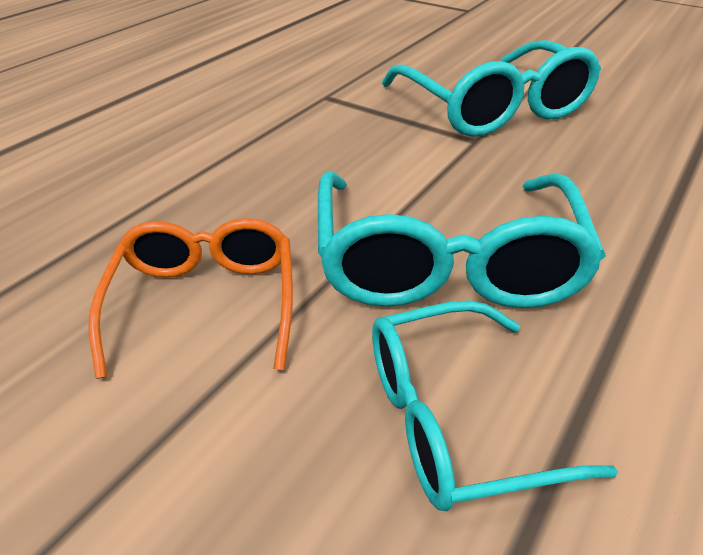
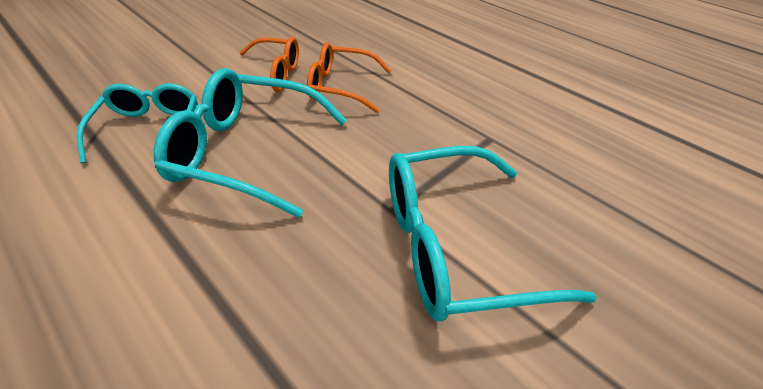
camera: 100 degrees right, 5 degrees up
(232, 207) = (342, 86): none -> orange glasses

